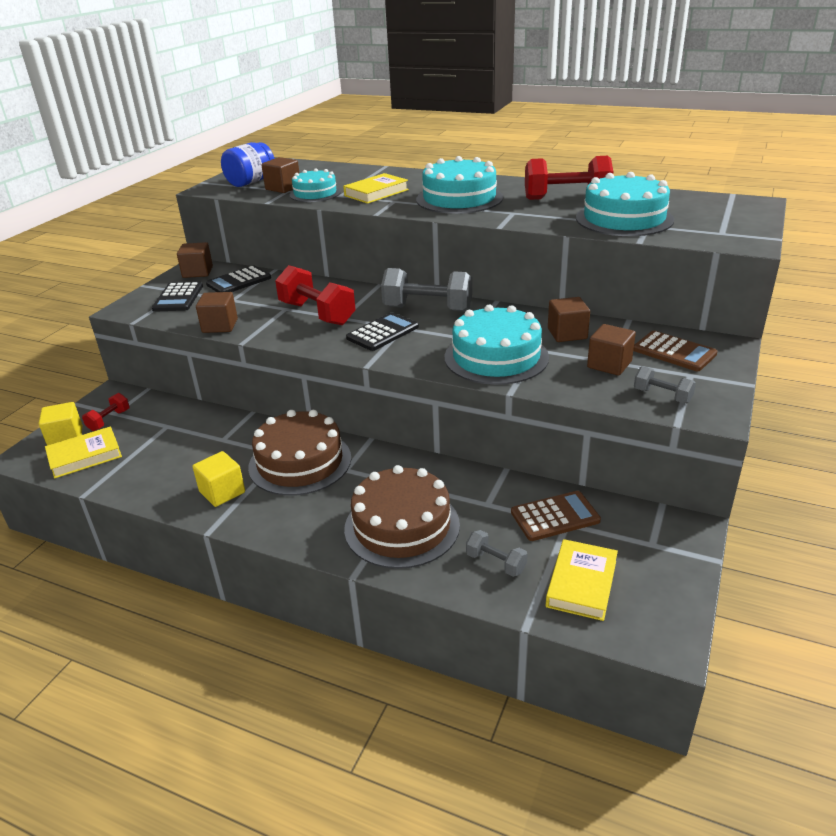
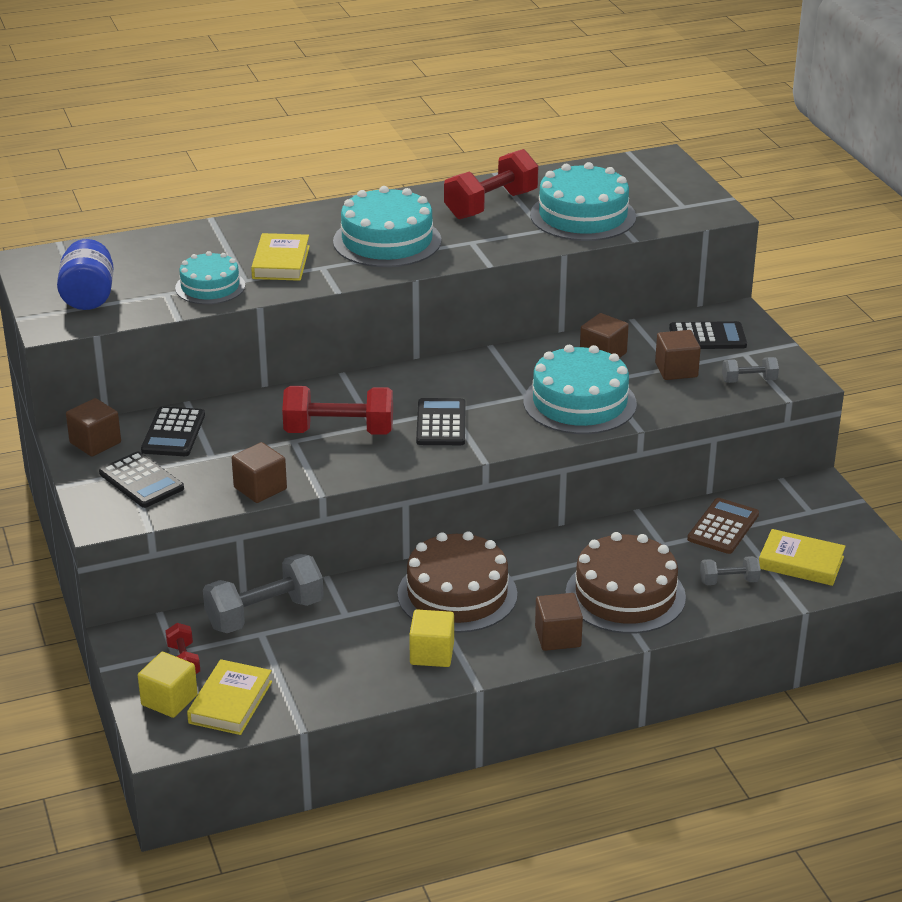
camera: 45 degrees left, 0 degrees up
(283, 188) = (152, 292): brown cube -> brown cube (558, 637)
(427, 309) = (440, 380): grey dumbbell -> grey dumbbell (265, 614)
(581, 583) = (801, 562): yellow book -> yellow book turned 45 degrees counterclockwise
(674, 352) = (707, 337): brown calculator -> black calculator

